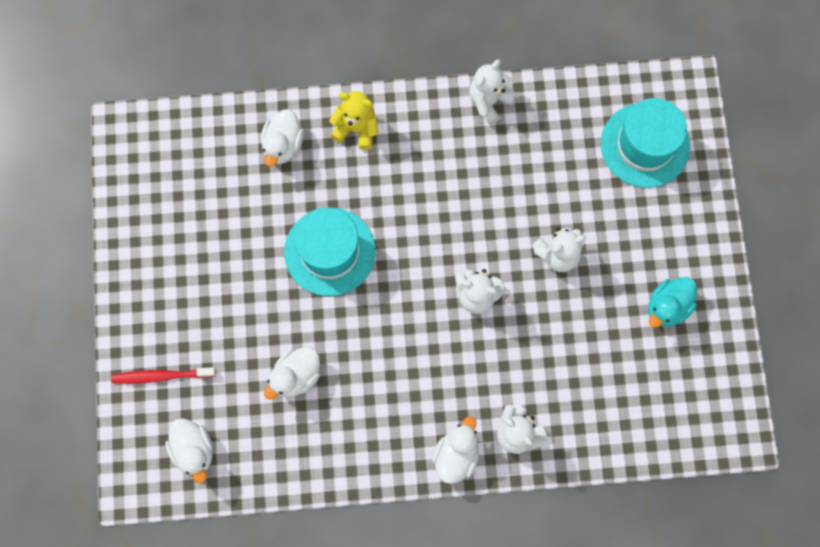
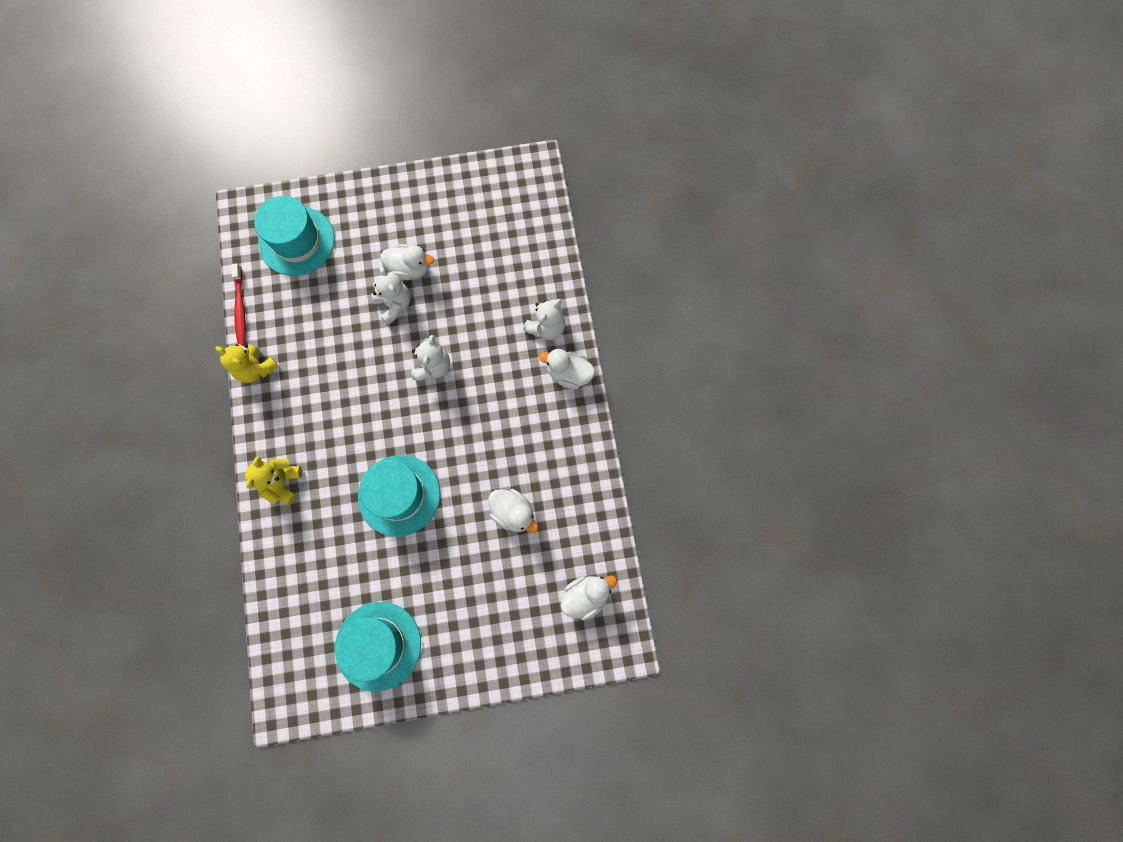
camera: 95 degrees left, 0 degrees up
(162, 376) = (522, 635): red toothbrush -> red toothbrush (240, 308)
(172, 225) = (378, 645): none -> turquoise hat
(283, 145) = (298, 549): white duck -> white duck (409, 268)
(489, 101) = (256, 369): white teddy bear -> yellow teddy bear
(667, 307) = (435, 220): turquoise duck -> none

